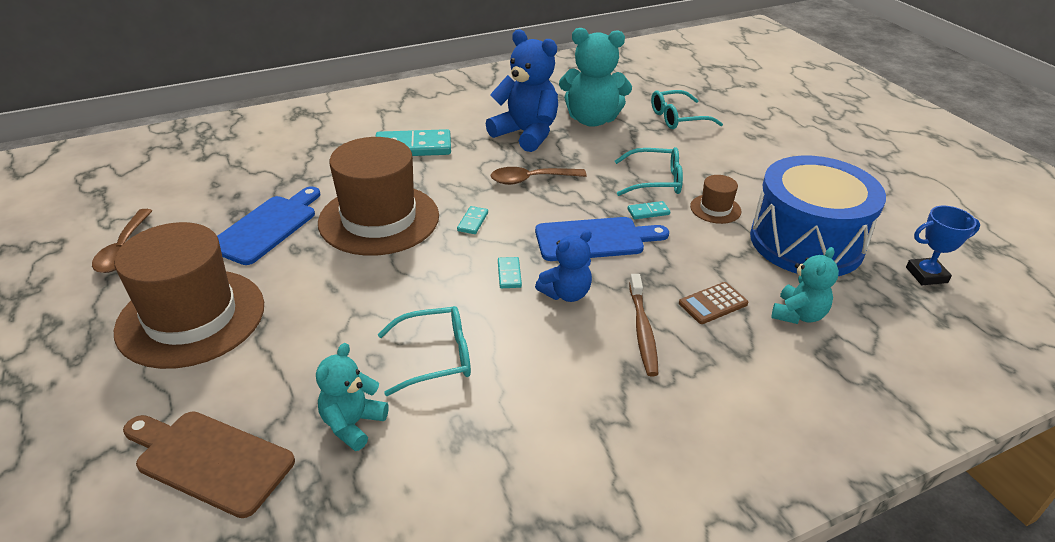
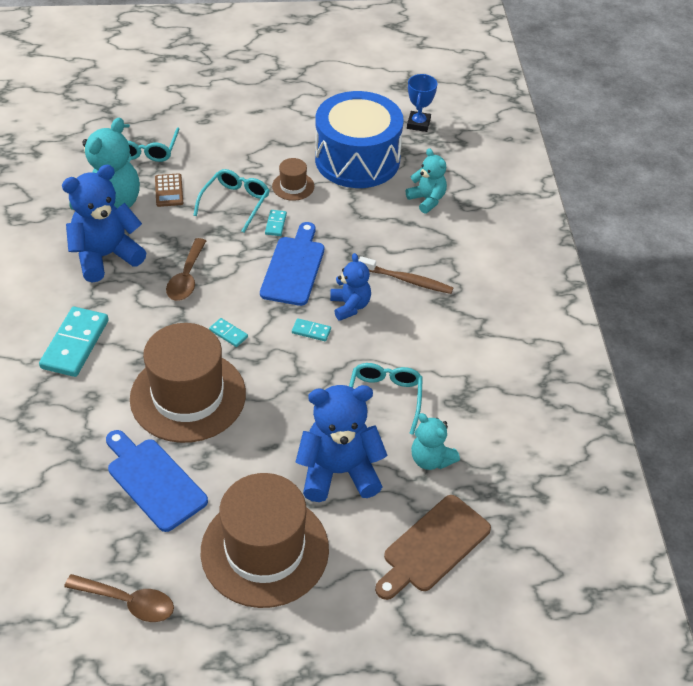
camera: 70 degrees left, 10 degrees up
(310, 346) = (339, 472): none -> blue teddy bear
(713, 303) = (397, 235): brown calculator -> brown calculator (169, 190)

